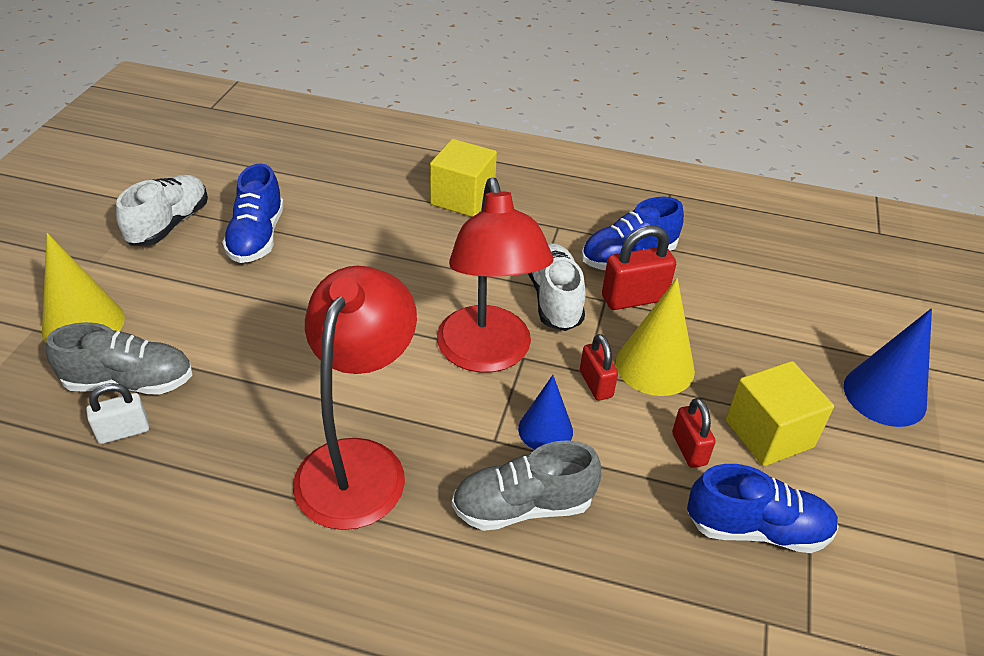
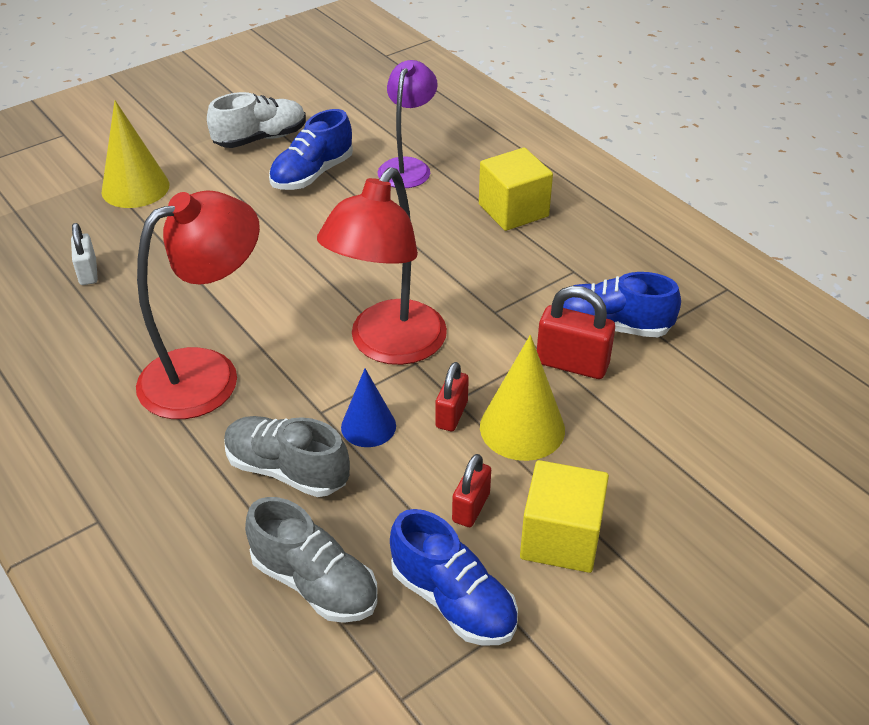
camera: 40 degrees right, 0 degrees up
(123, 431) = (88, 272): white padlock -> white padlock turned 60 degrees clockwise
(130, 382) = (123, 242): grey shoe -> grey shoe (315, 583)
(337, 197) = (408, 167): none -> purple lamp
(555, 300) = (496, 331): white shoe -> none
(884, 395) = (726, 574): blue cone -> none

